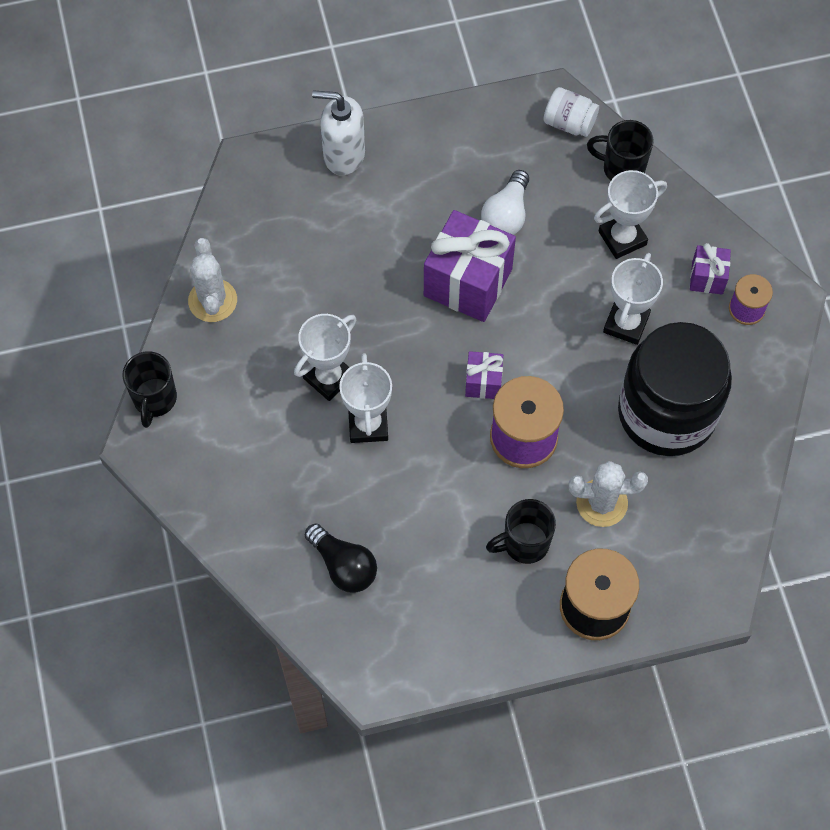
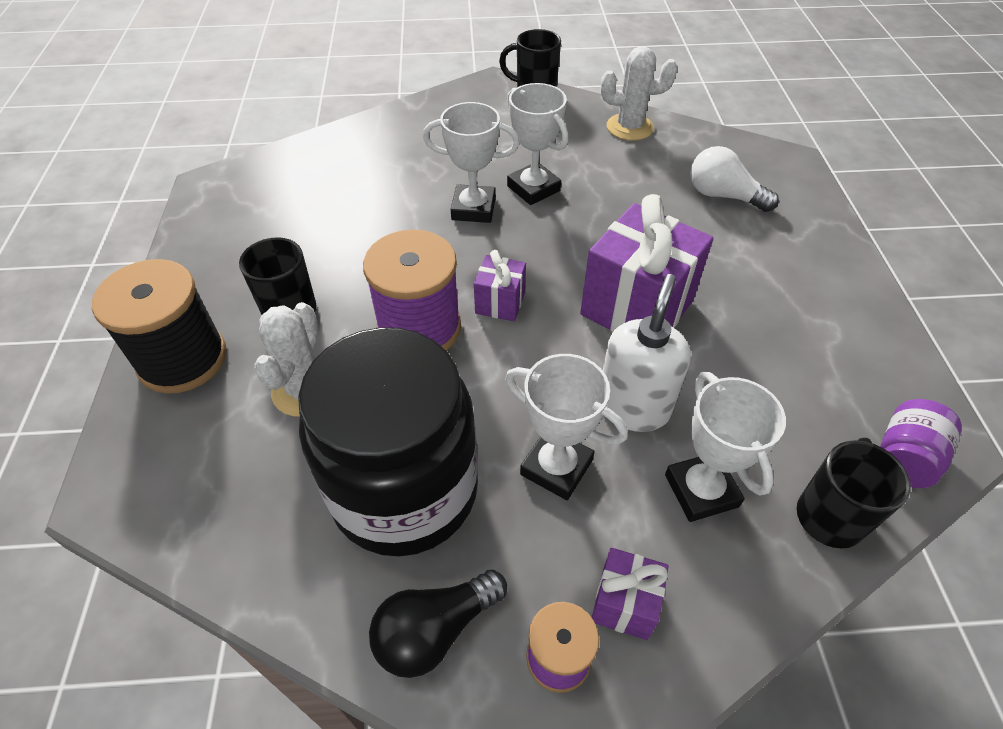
camera: 100 degrees right, 15 degrees down
(343, 155) = (810, 226): white soap dispenser -> white soap dispenser (633, 407)
(343, 565) = (332, 178): black light bulb -> black light bulb (435, 630)
(506, 215) = (736, 359): white light bulb -> white light bulb (723, 196)
(569, 123) = (904, 458): white jar -> purple jar

